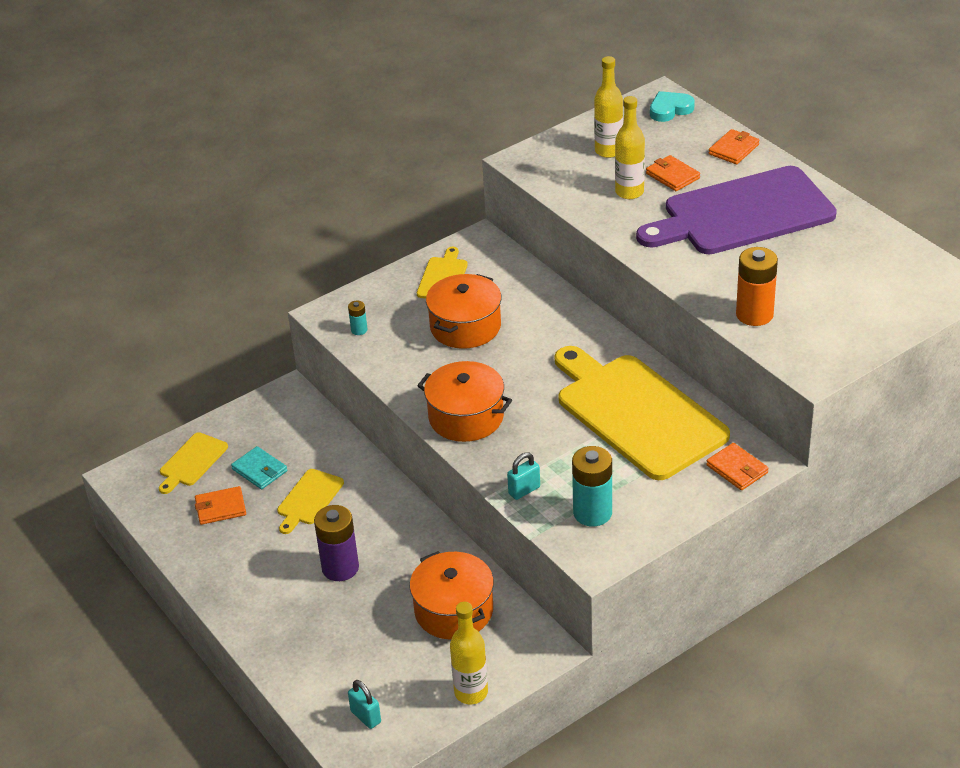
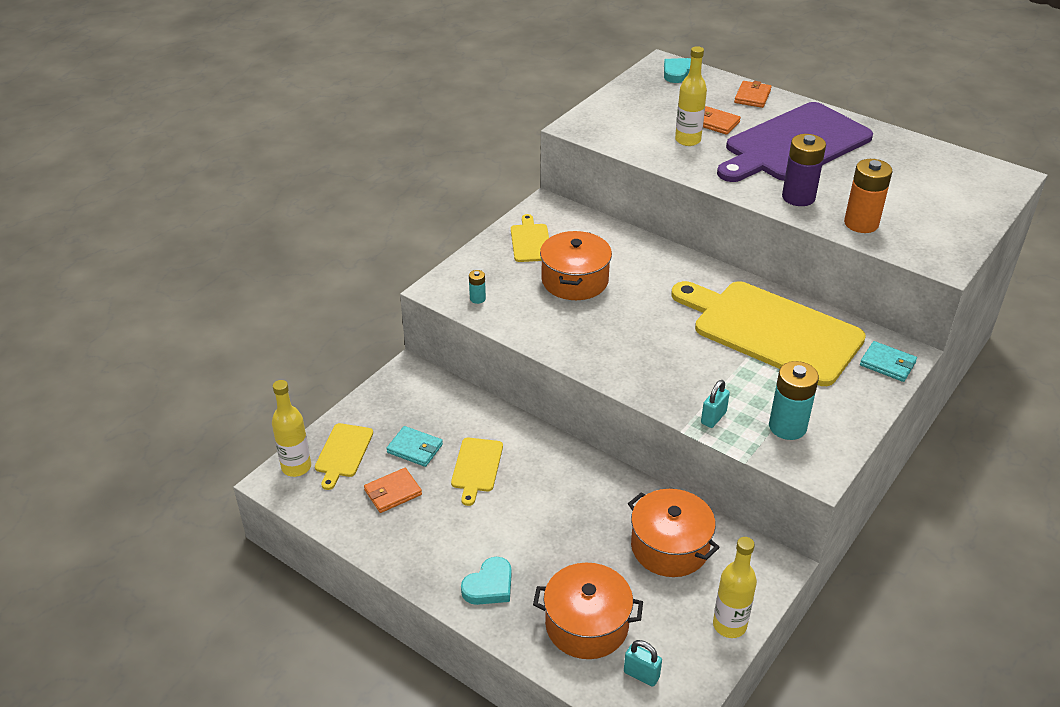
camera: 20 degrees left, 0 degrees up
(268, 610) = (489, 586): none -> turquoise heart
(340, 568) = (540, 528): purple battery -> purple battery (798, 197)
(466, 417) = (621, 360): orange pot -> orange pot (586, 625)
(608, 151) = (648, 110): yellow bottle -> yellow bottle (296, 467)
(737, 469) = (887, 364): orange wallet -> turquoise wallet

